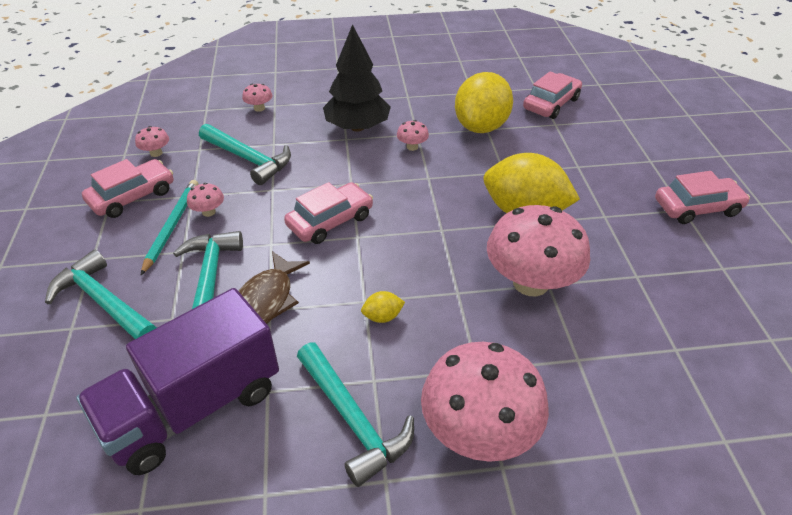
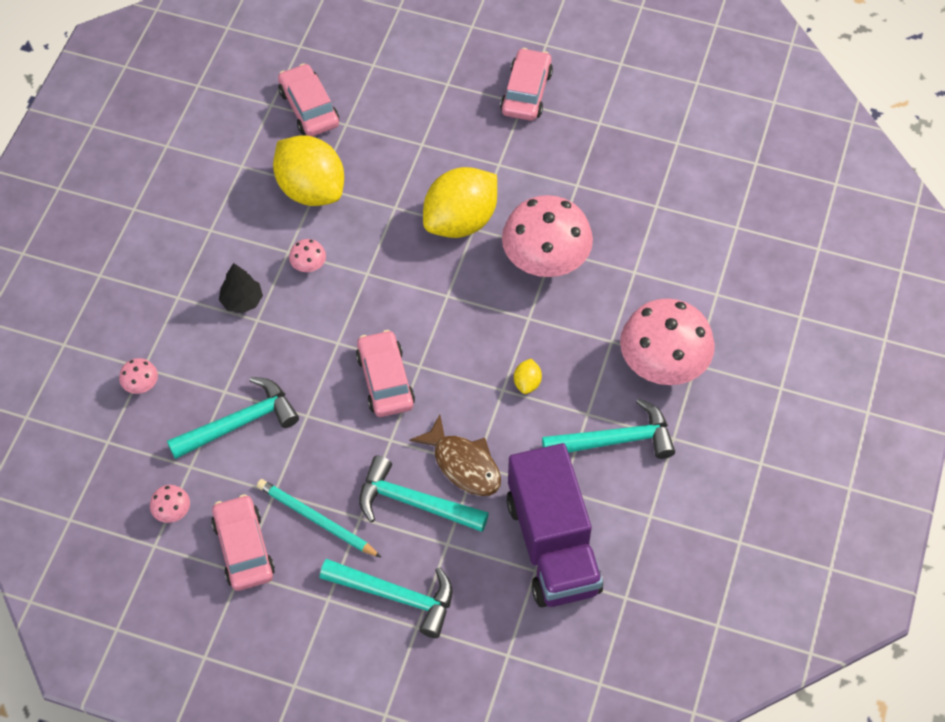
camera: 65 degrees left, 15 degrees up
(103, 302) = (396, 596): turquoise hammer -> turquoise hammer turned 135 degrees counterclockwise
(208, 212) = (311, 482): pink mushroom -> none
(357, 127) = (242, 301): black tree -> black tree, size x0.54

